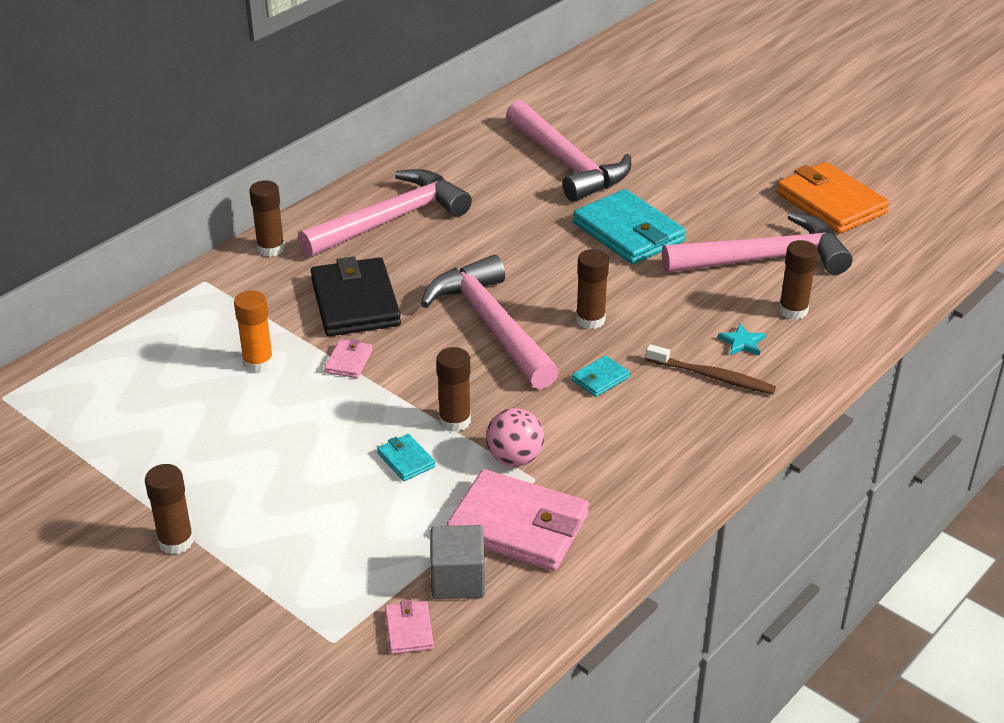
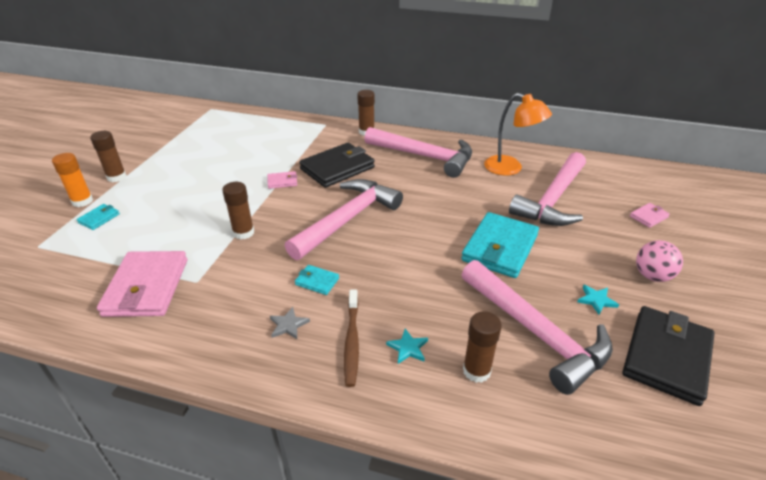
camera: 65 degrees right, 0 degrees up
(258, 362) = (266, 157): orange glue stick -> orange glue stick (82, 201)
(406, 460) = (200, 226): turquoise wallet -> turquoise wallet (99, 218)
(409, 630) = (45, 270): pink wallet -> pink wallet (648, 217)
(458, 580) = (91, 276): grey cube -> none
(478, 166) = (510, 168): none -> orange lamp
(514, 458) = (215, 267): pink ball -> pink ball (652, 276)
(590, 320) = (381, 258): brown glue stick -> none
(662, 416) = (288, 325): none -> grey star
(744, 207) = (596, 300): none -> turquoise star
(831, 203) = (666, 357): orange wallet -> black wallet

